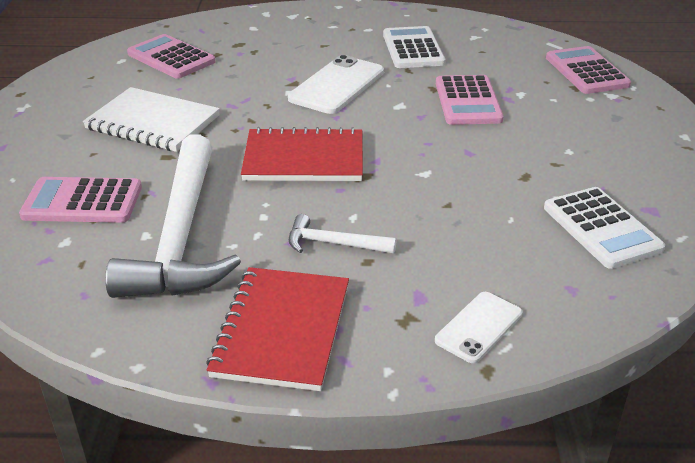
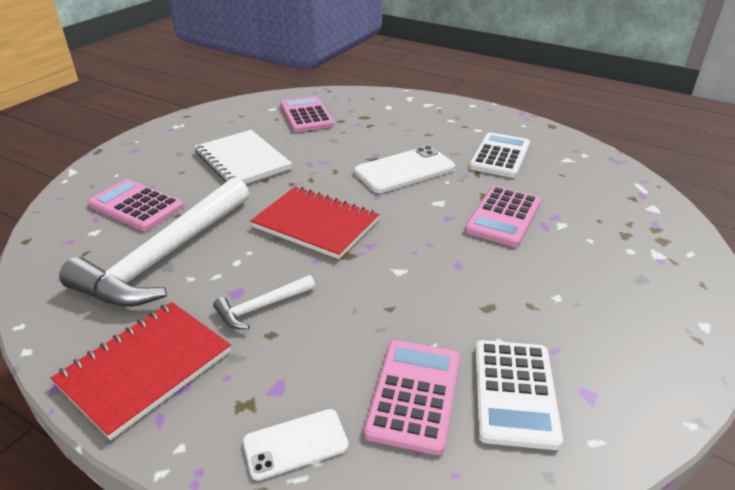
camera: 30 degrees right, 0 degrees up
(333, 243) = (261, 307): white hammer -> white hammer turned 75 degrees counterclockwise
(586, 71) = (652, 222): pink calculator -> pink calculator (414, 395)

